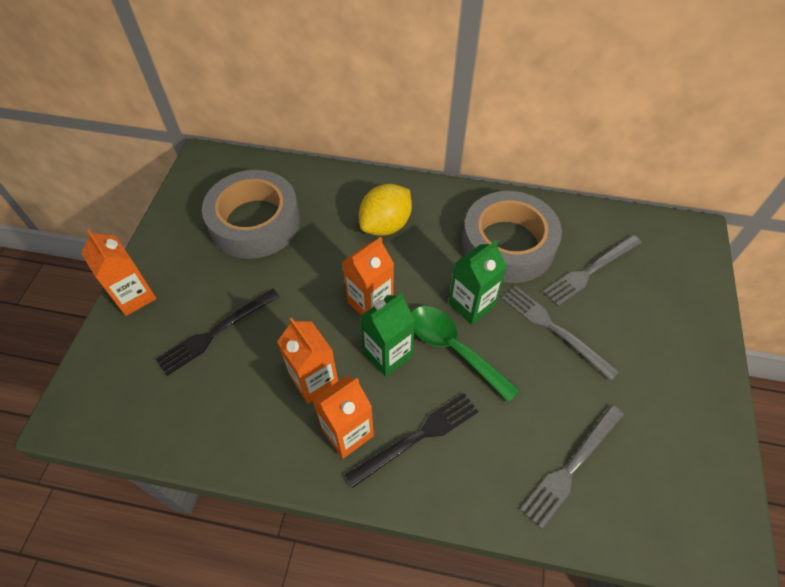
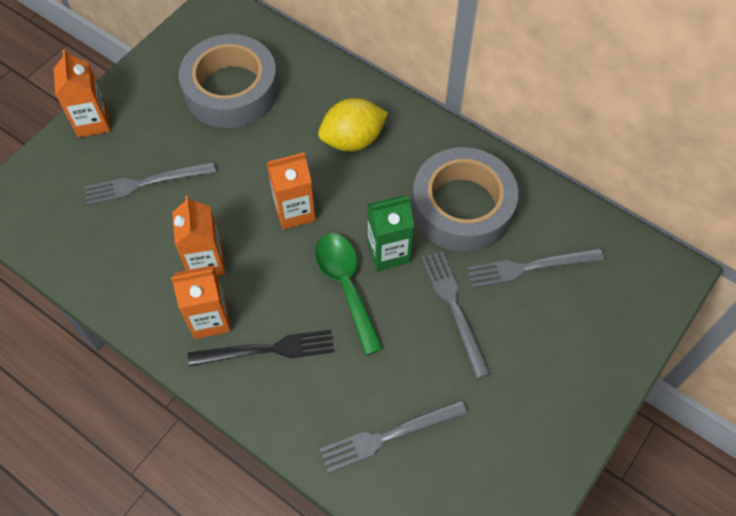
camera: 25 degrees right, 5 degrees up
(216, 332) = (145, 183): black fork -> grey fork
(388, 354) = (283, 266): green carton -> none

